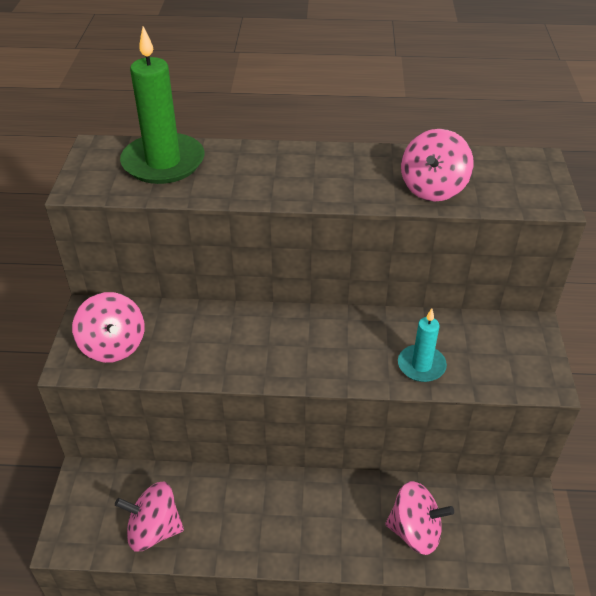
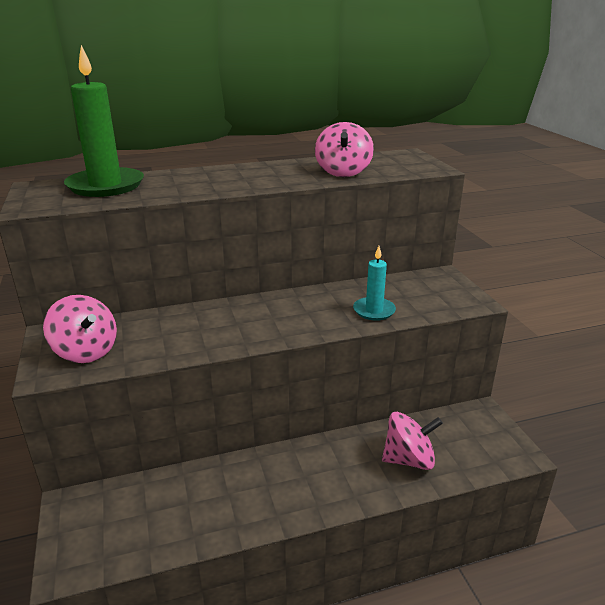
camera: 20 degrees left, 15 degrees down
(154, 530) = (163, 528): pink spinning top -> none

